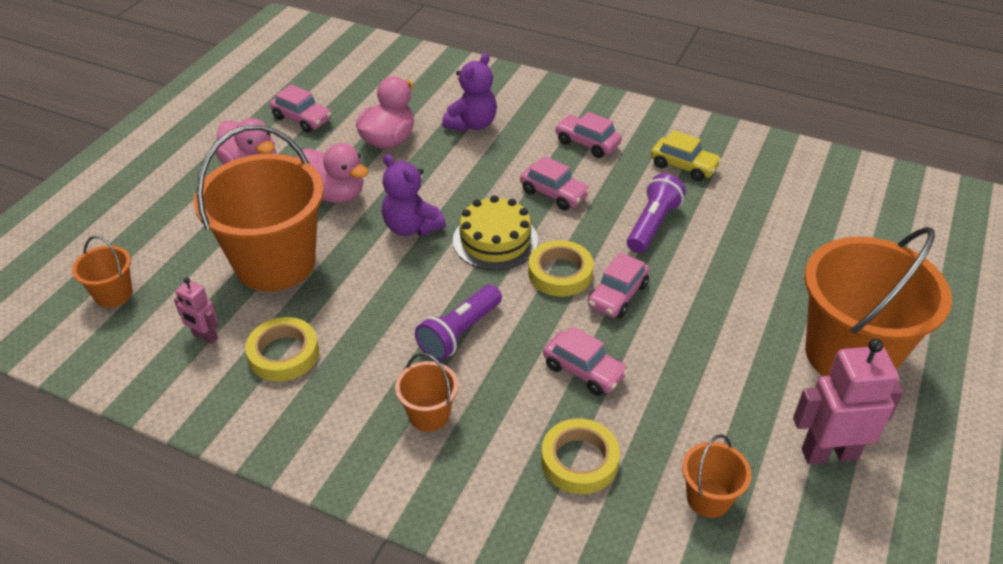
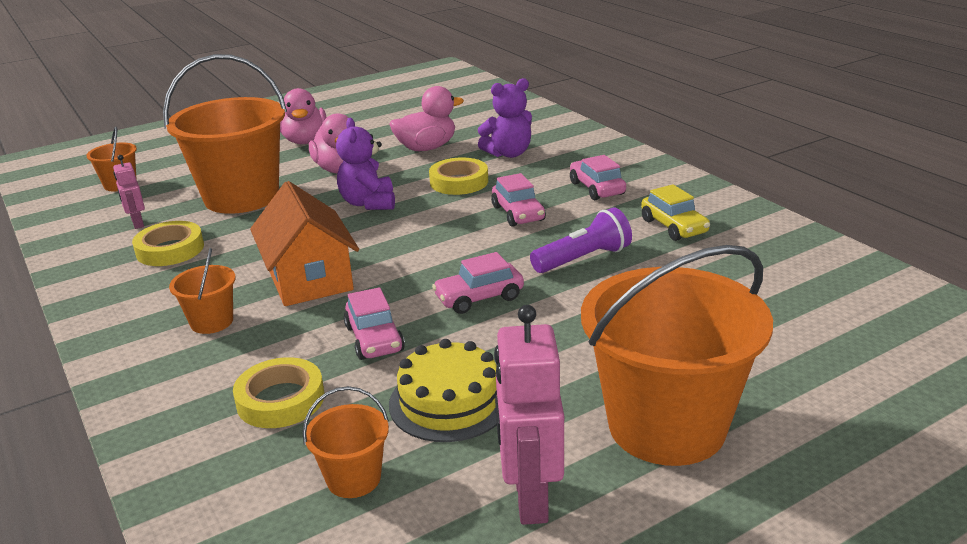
camera: 35 degrees right, 15 degrees down
(302, 119) = (379, 122): pink car -> none
(459, 333) = (310, 279): purple flashlight -> orange house
(495, 240) = (423, 229): yellow cake -> yellow cake (449, 401)
(560, 273) = (448, 267): yellow tape -> yellow tape (459, 182)
(829, 453) = (529, 498): pink robot -> pink robot turned 120 degrees counterclockwise

